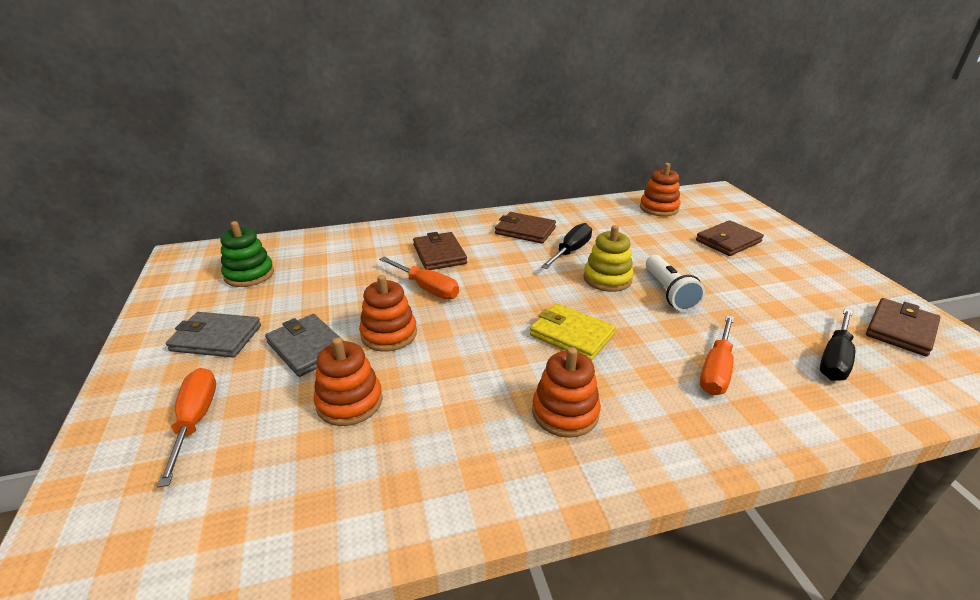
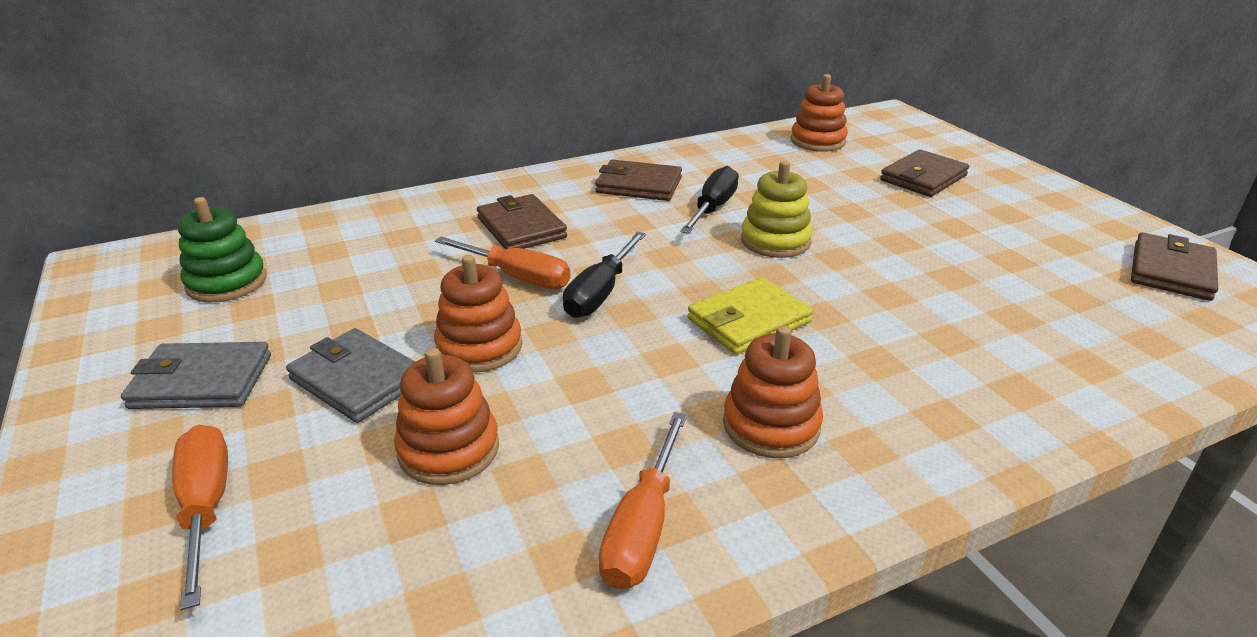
camera: 10 degrees left, 0 degrees up
(571, 335) = (748, 321): yellow wallet -> yellow wallet turned 60 degrees counterclockwise
(669, 292) = (865, 251): white flashlight -> none
(716, 369) = (957, 345): orange screwdriver -> orange screwdriver (643, 526)
(835, 358) = (1102, 315): black screwdriver -> black screwdriver (600, 292)

